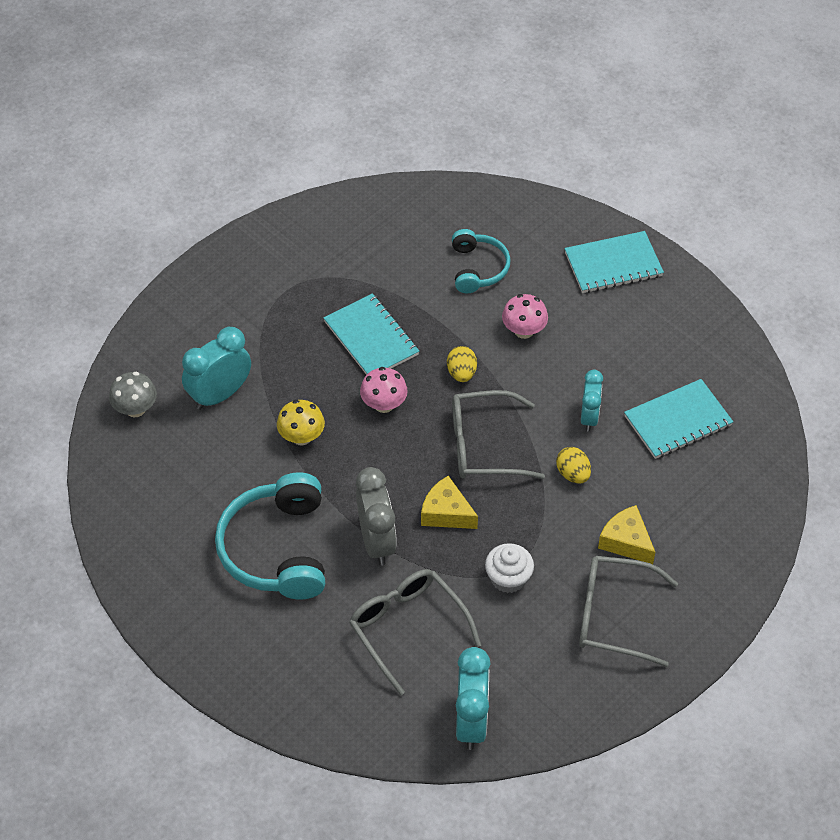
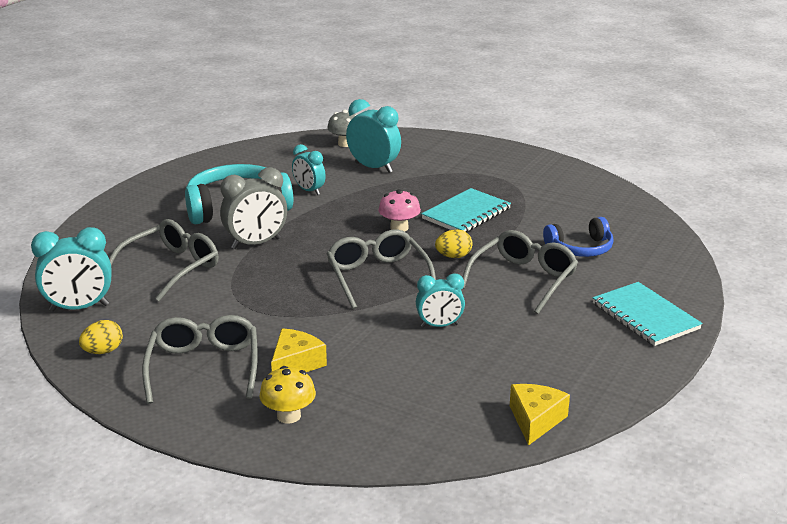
camera: 75 degrees right, 25 degrees down
(259, 470) = (309, 191): none -> turquoise clock
(301, 437) = (349, 201): yellow mushroom -> yellow mushroom (289, 416)
(446, 513) = (296, 269): yellow cheese -> yellow cheese (535, 420)
(478, 268) = (580, 248): turquoise headphones -> blue headphones
(508, 578) = (234, 306): white cupcake -> none
(524, 330) = (523, 279): pink mushroom -> grey glasses
(573, 474) = (365, 325): yellow egg -> yellow egg (103, 351)
(677, 421) = (463, 378): turquoise notebook -> none

